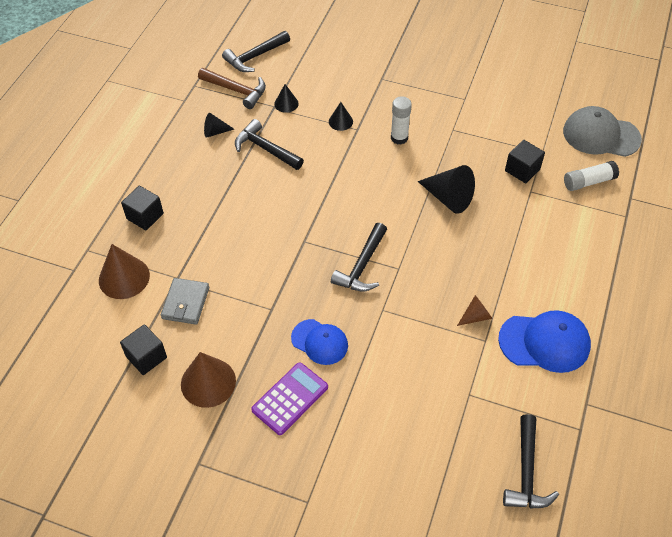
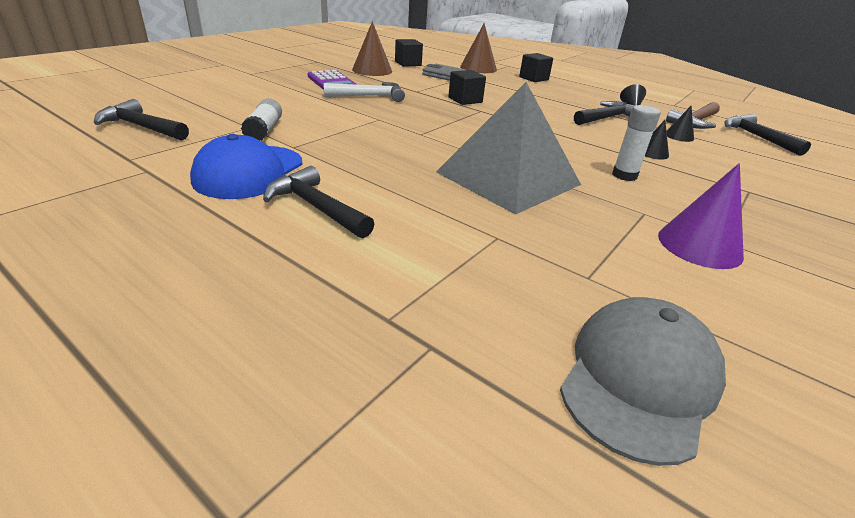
camera: 105 degrees right, 20 degrees down
(319, 342) = (370, 96): blue cap -> white hammer
(362, 266) = (435, 122): black hammer -> black hammer (315, 207)
(448, 198) = (508, 178): black cone -> grey pyramid
(476, 316) = (326, 150): brown cone -> none
(477, 109) = (699, 245): none -> purple cone
(522, 170) = (546, 243): black cube -> black cube (465, 100)
(588, 182) = (497, 304): white glue stick -> white glue stick (264, 130)

